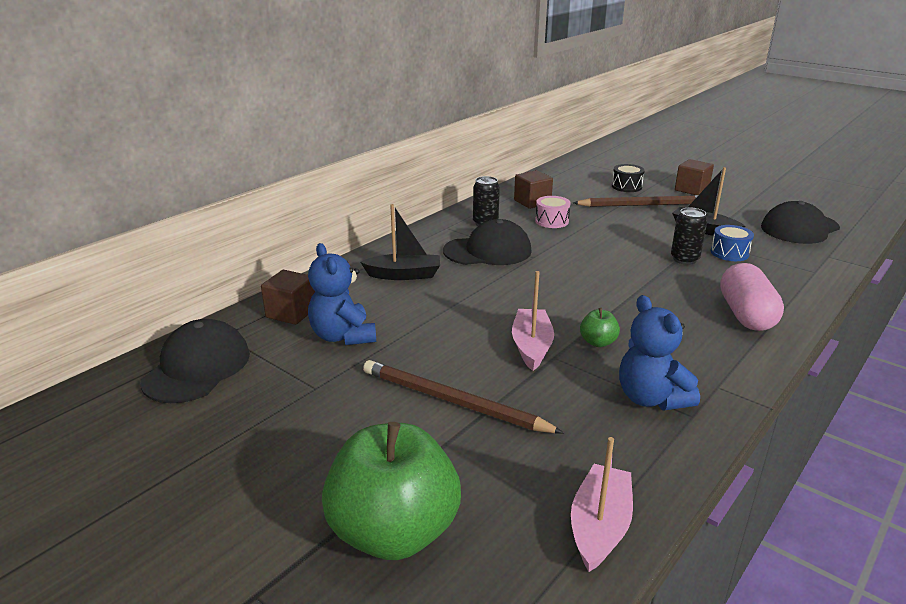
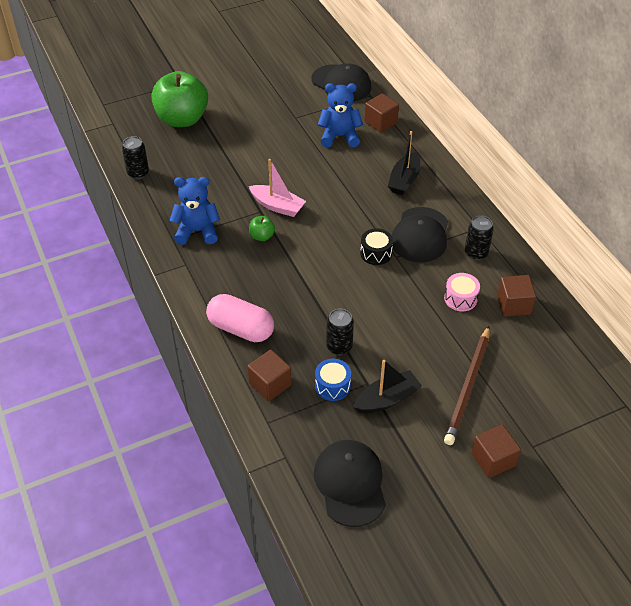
camera: 115 degrees right, 20 degrees up
(453, 401) = (250, 159): brown pencil -> none
(599, 526) = (138, 173): pink boat -> black can
(626, 186) = (526, 403): black drum -> black drum (376, 253)
(778, 281) = (270, 384): none -> brown cube

